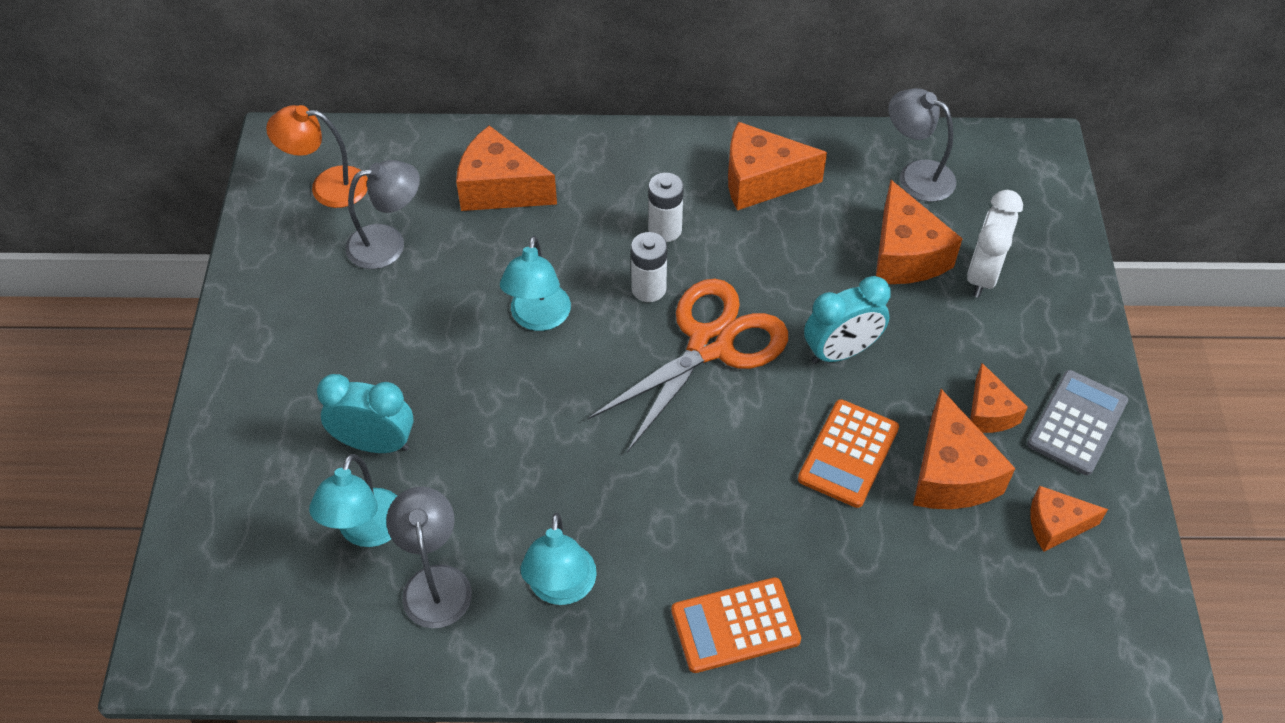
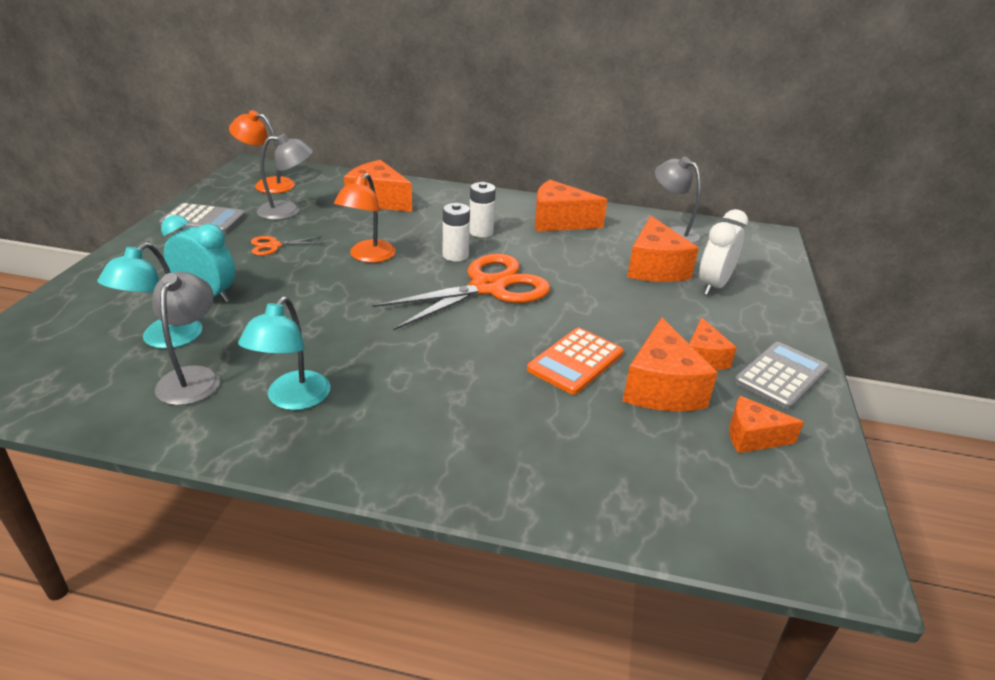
camera: 10 degrees right, 20 degrees down
(284, 291) = (203, 220): none -> grey calculator
(407, 324) = (274, 246): none -> orange scissors
(538, 318) = (368, 256): turquoise lamp -> orange lamp
(735, 625) = (431, 451): orange calculator -> none
(841, 352) = (588, 306): turquoise clock -> none

